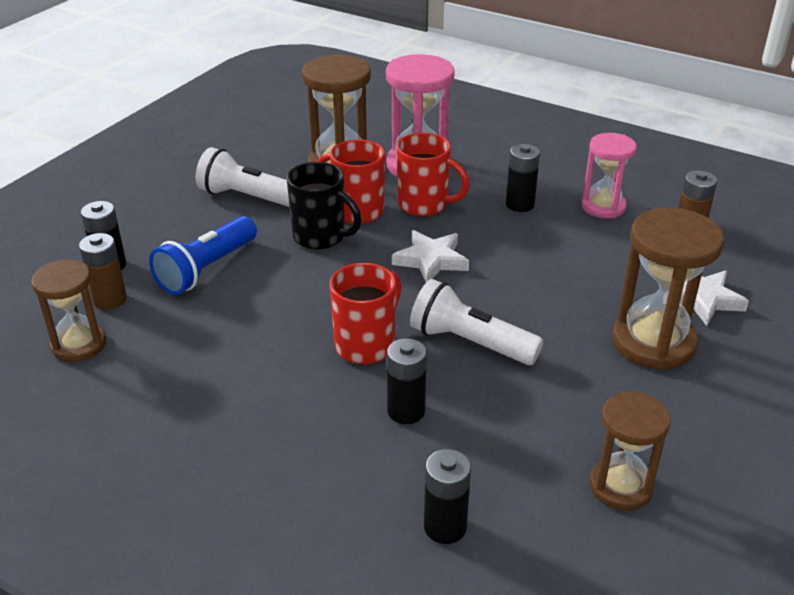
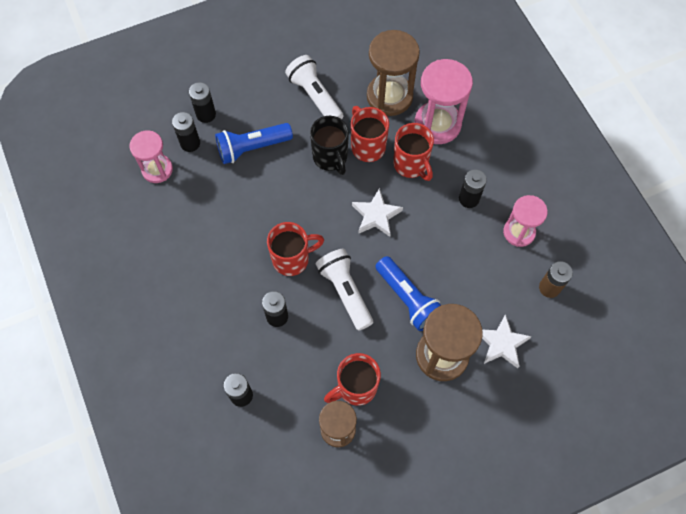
camera: 35 degrees right, 30 degrees up
(79, 345) = (157, 169): brown hourglass -> pink hourglass
(110, 300) = (190, 143): brown battery -> black battery
(553, 312) = (408, 299): none -> blue flashlight
(591, 428) = (356, 387): none -> red mug

